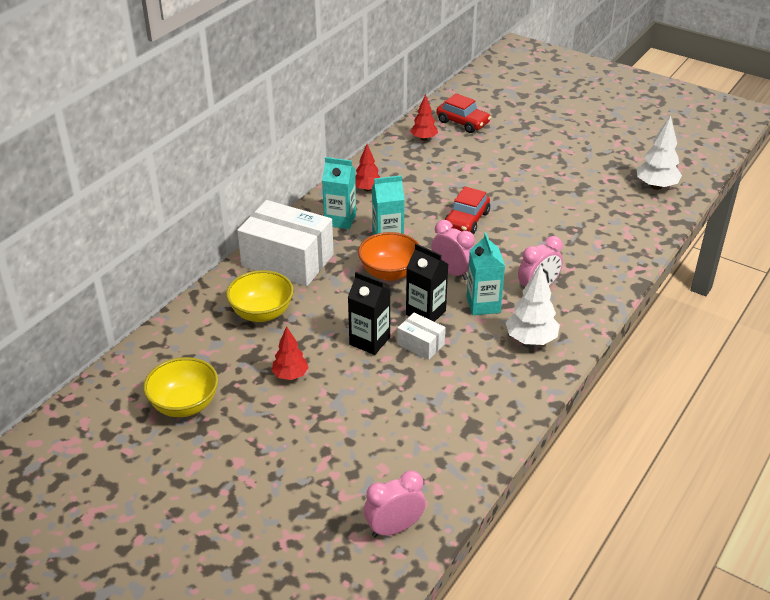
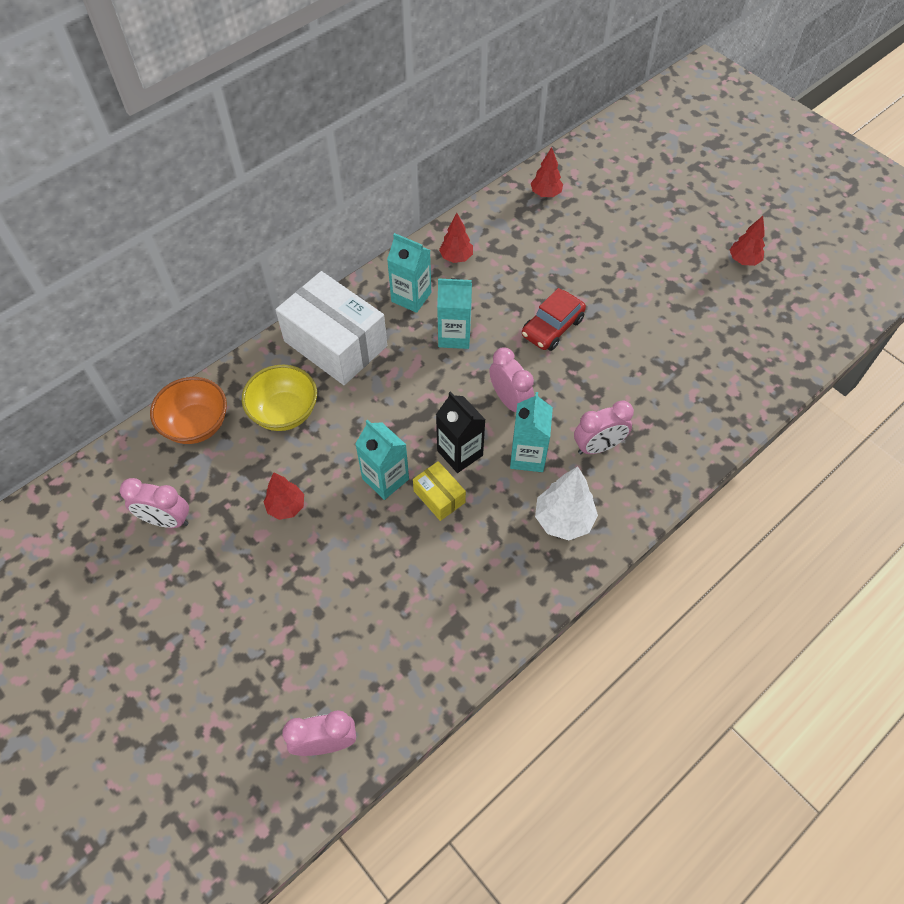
camera: 15 degrees right, 20 degrees up
(184, 405) = (166, 520): yellow bowl -> pink clock
(369, 341) = (385, 479): black carton -> turquoise carton
(390, 272) = (440, 386): orange bowl -> orange bowl (196, 425)
(421, 344) = (439, 497): white box -> yellow box
(463, 122) = (599, 177): red car -> none
(599, 156) = (743, 260): none -> red tree
(656, 186) = (795, 321): white tree -> none

